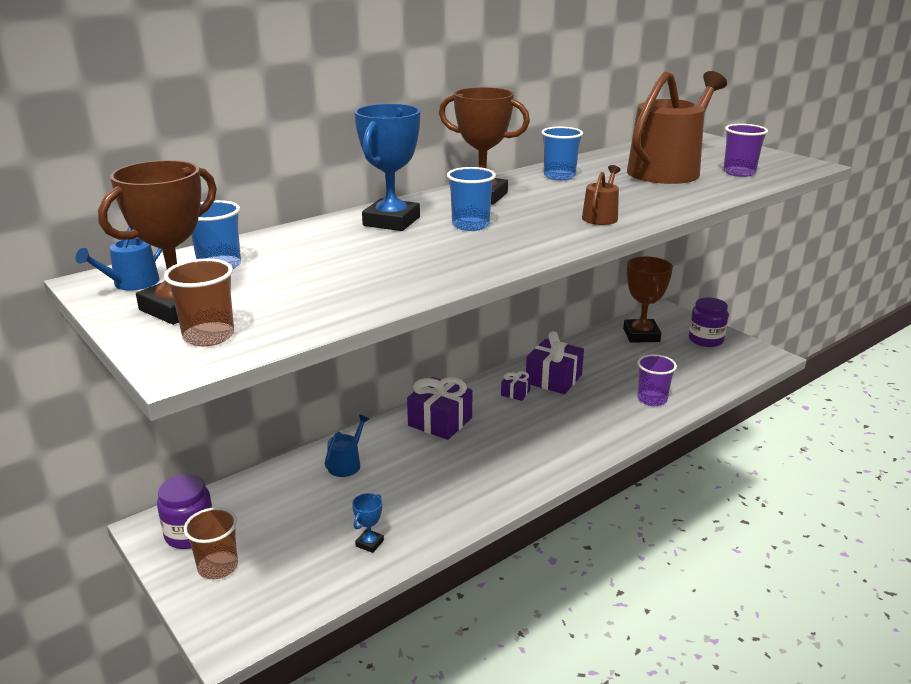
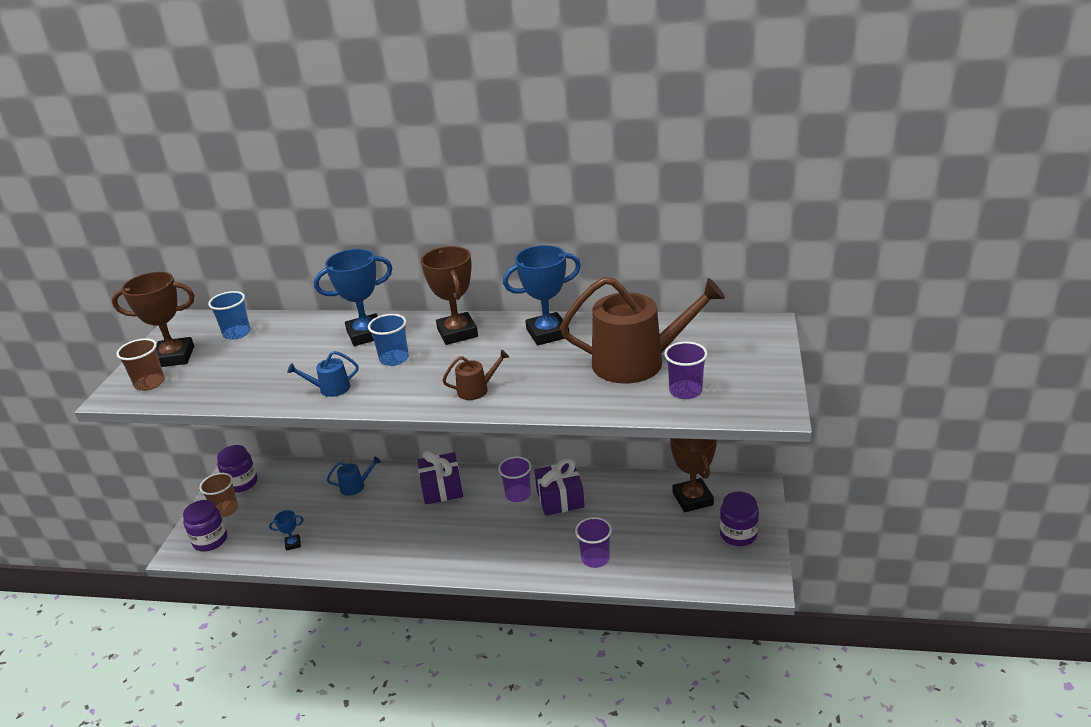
camera: 50 degrees right, 5 degrees up
(131, 284) = (189, 329): blue watering can -> blue watering can (330, 389)
(253, 603) = (210, 540): none -> purple jar
(515, 393) = (518, 494): purple gift -> purple cup
(559, 176) = (547, 333): blue cup -> blue trophy
(641, 335) = (692, 499): brown trophy -> brown trophy turned 60 degrees counterclockwise

